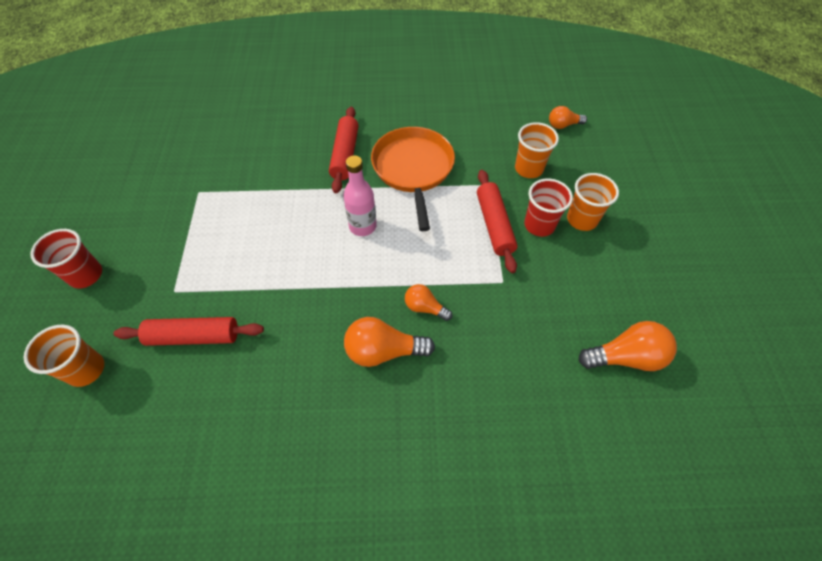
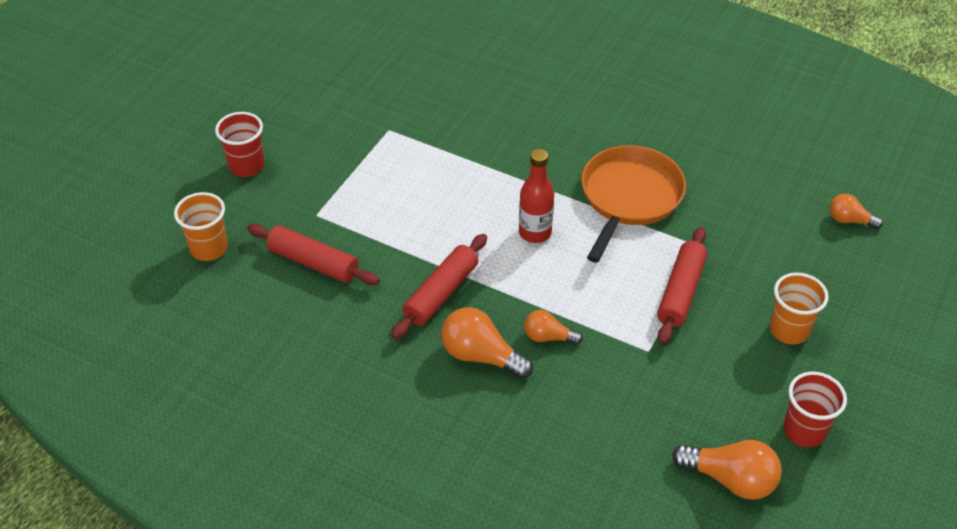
camera: 30 degrees right, 10 degrees down
(345, 155) = (563, 152): red rolling pin -> red rolling pin (441, 293)
(362, 226) = (535, 232): pink bottle -> red bottle
(425, 307) = (548, 337): orange light bulb -> orange light bulb turned 45 degrees counterclockwise
(528, 169) = (766, 251): orange cup -> none
(539, 225) = (733, 314): red cup -> red cup (804, 431)

